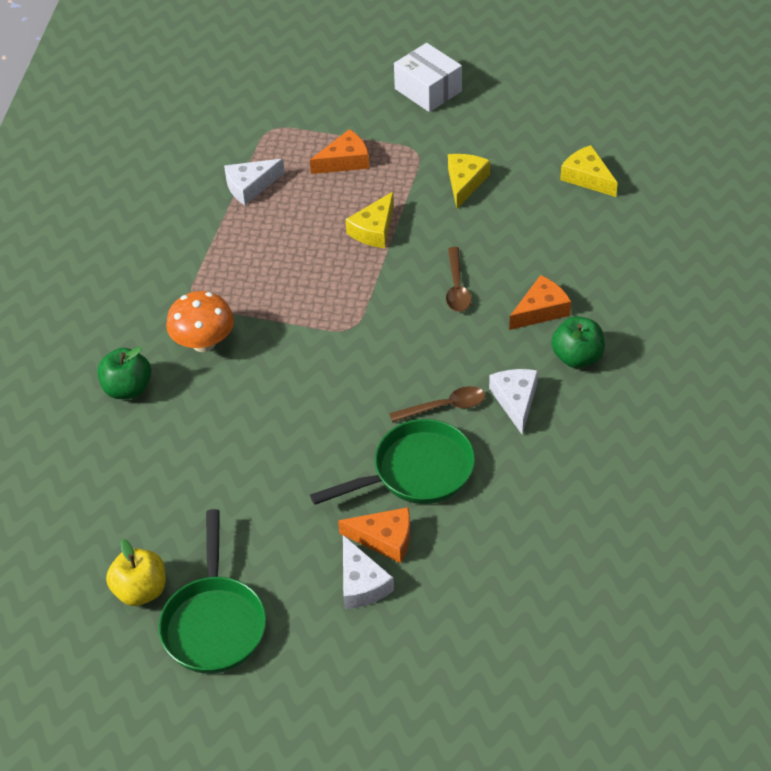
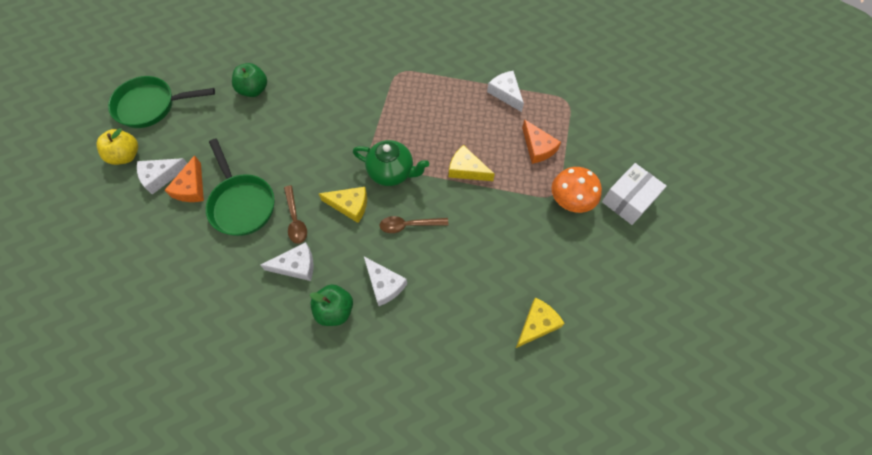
camera: 85 degrees right, 15 degrees up
(127, 388) = (327, 49): green apple -> green apple (254, 90)
(140, 590) = (181, 71): yellow apple -> yellow apple (126, 155)
(203, 343) = (362, 81): orange mushroom -> orange mushroom (570, 201)
(373, 305) = (392, 172): none -> green teapot
(465, 182) = (522, 229): yellow cheese -> yellow cheese (350, 205)
(541, 310) = (384, 284): orange cheese -> white cheese

